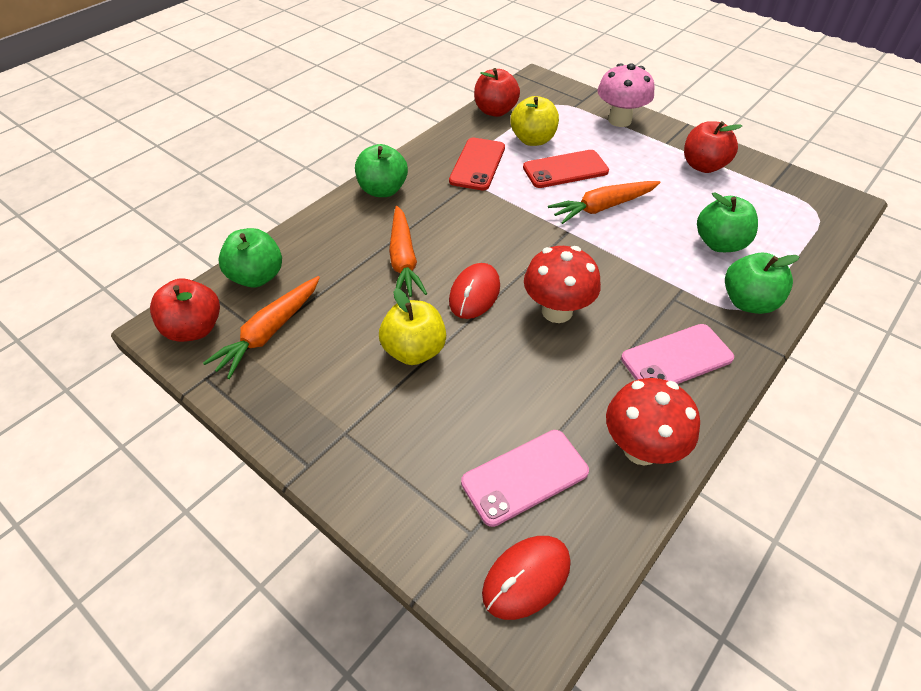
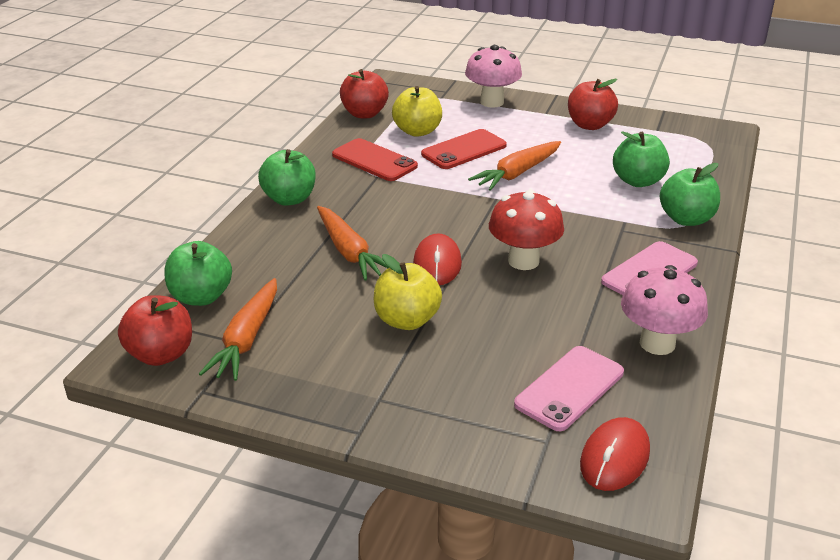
camera: 20 degrees left, 15 degrees down
(477, 164) = (374, 160): red phone -> red phone turned 45 degrees counterclockwise
(641, 449) = (657, 343): red mushroom -> pink mushroom

